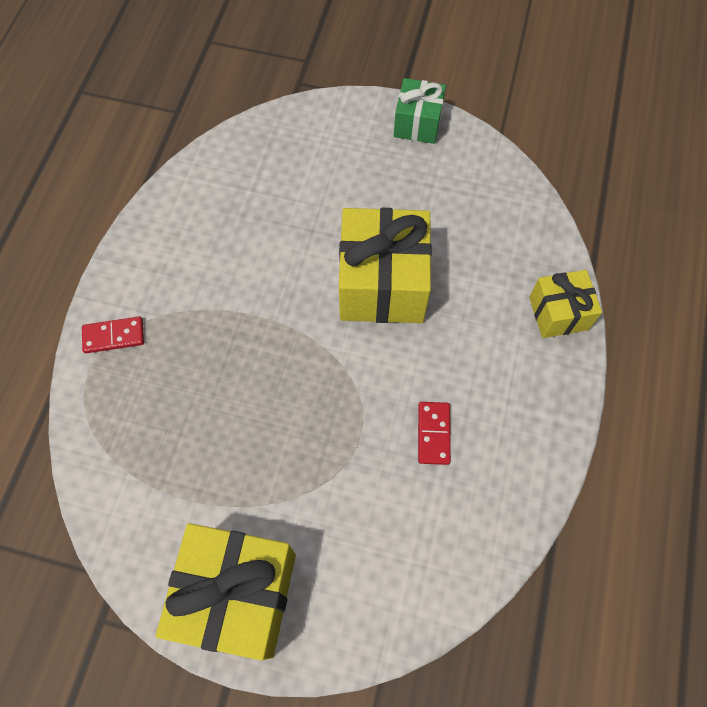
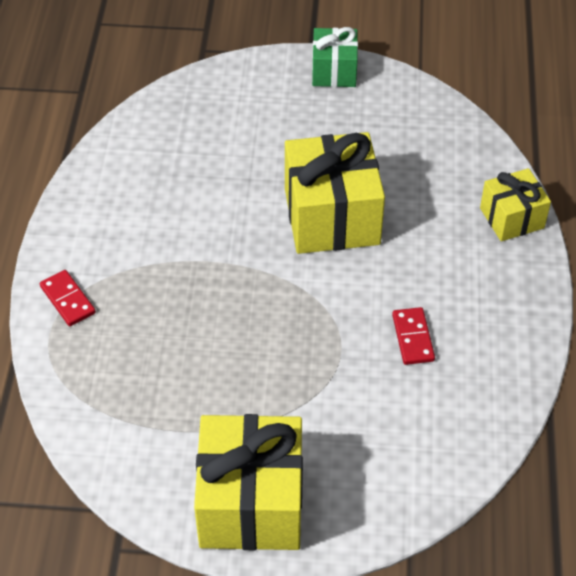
camera: 10 degrees left, 15 degrees down
(114, 336) = (67, 300): red domino -> red domino turned 75 degrees clockwise

